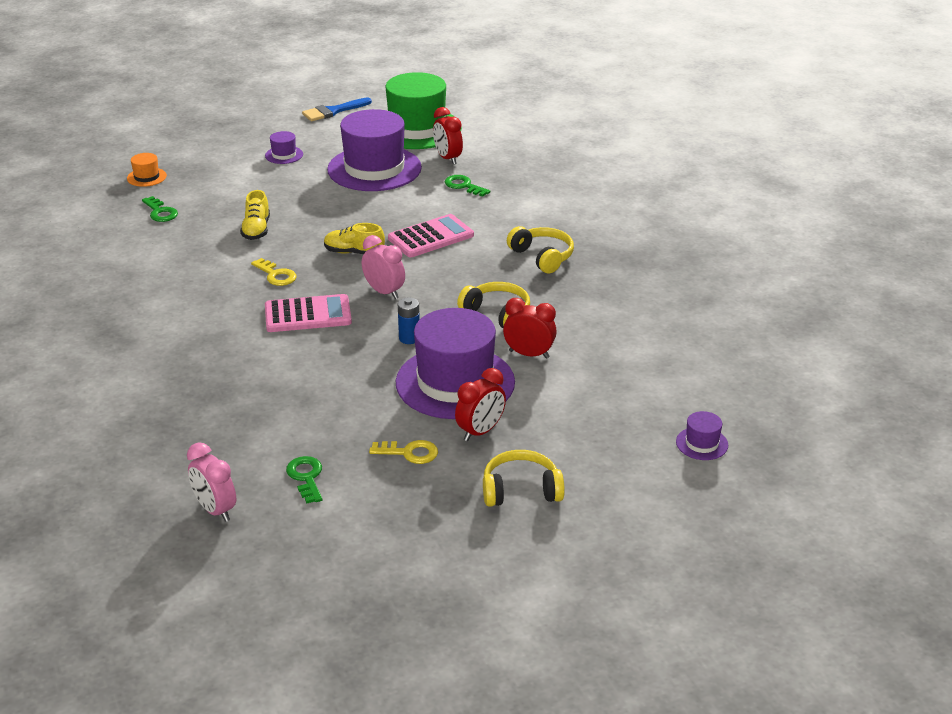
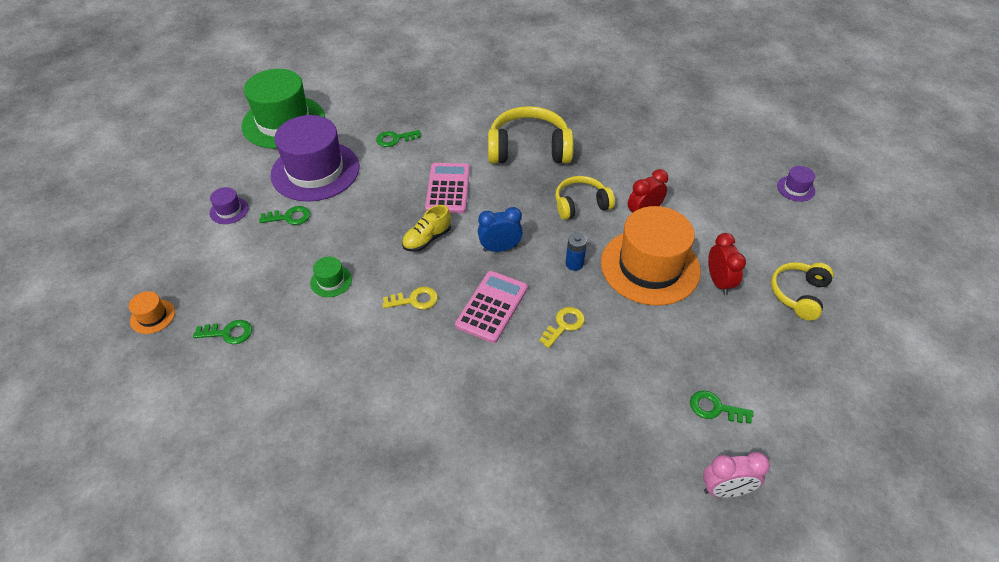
camera: 55 degrees left, 15 degrees up
(256, 230) = (331, 281): yellow shoe -> green hat
(306, 182) = (289, 217): none -> green key
(333, 111) = (195, 151): blue brush -> none
(384, 292) = (500, 248): pink clock -> blue clock
(410, 453) = (720, 332): yellow key -> yellow key (564, 325)
(448, 158) = (347, 128): red clock -> none
(455, 382) = (650, 266): purple hat -> orange hat
(542, 257) = (529, 149): yellow headphones -> yellow headphones, size x1.63

